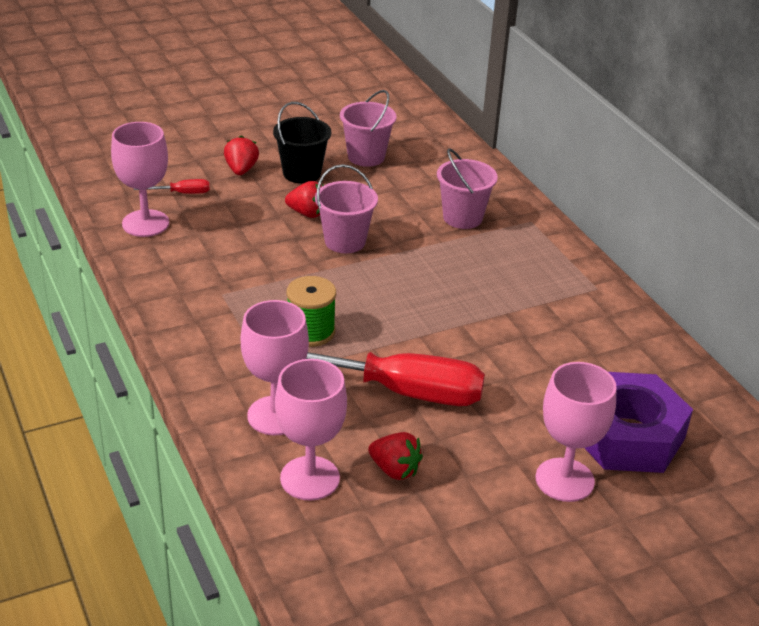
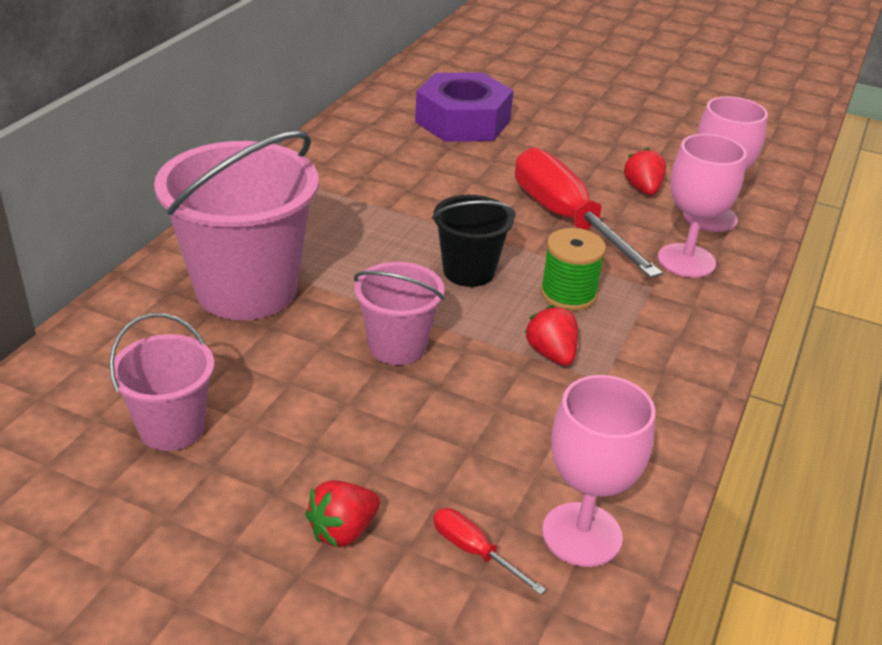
camera: 130 degrees left, 0 degrees up
(302, 173) = (284, 463): black bucket -> black bucket (469, 271)
(307, 213) = (376, 404): red strawberry -> red strawberry (551, 354)
(462, 217) = (246, 290): pink bucket -> pink bucket, size x1.84
(564, 480) = (543, 130): pink goblet -> none

